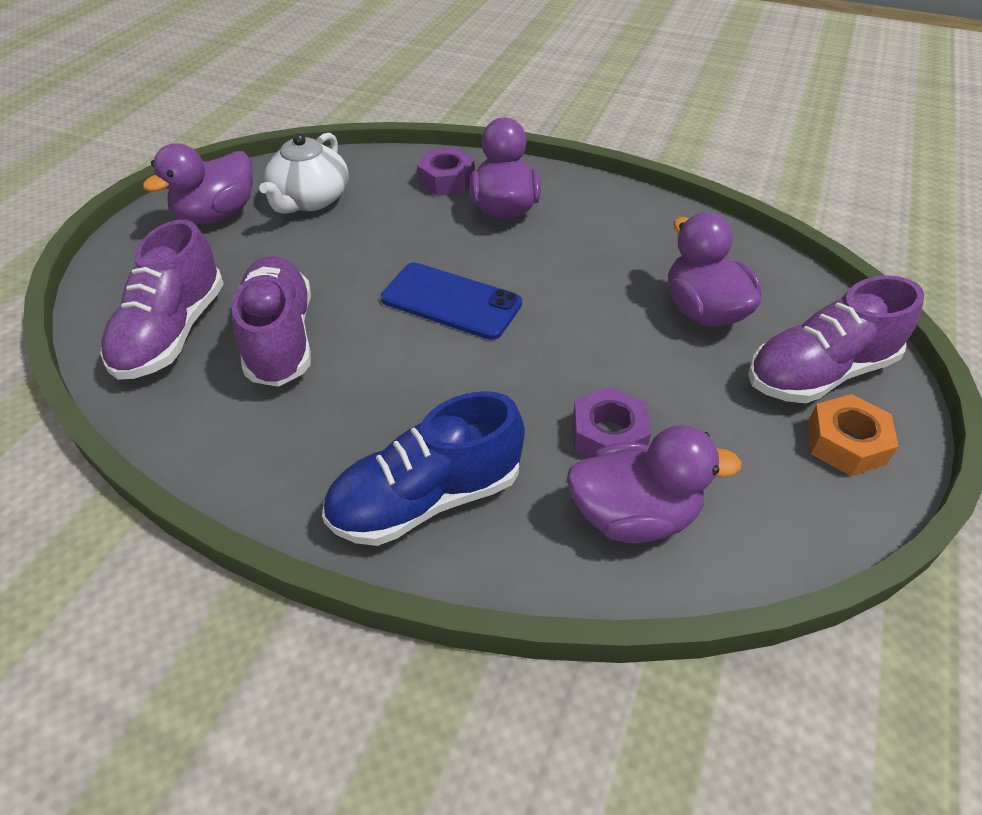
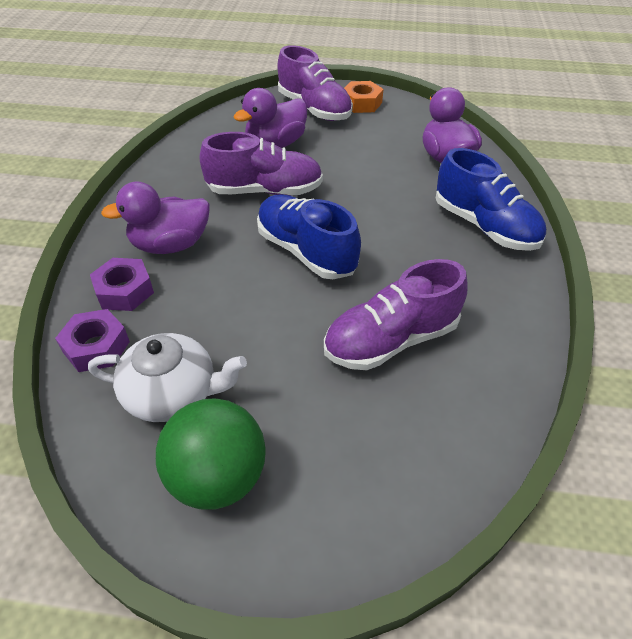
camera: 105 degrees left, 0 degrees up
(172, 333) = (420, 424): purple shoe -> purple shoe (264, 191)
(217, 215) = (218, 477): purple duck -> green ball
(451, 301) = (306, 251): blue phone -> blue shoe
(608, 435) = (398, 169): purple nut -> purple nut (96, 347)

